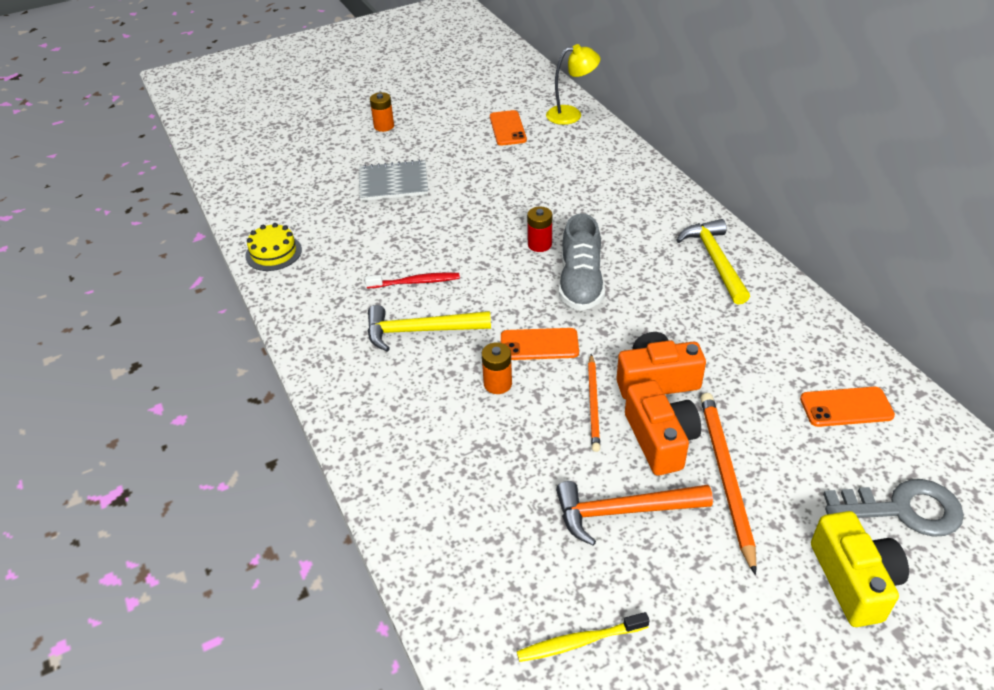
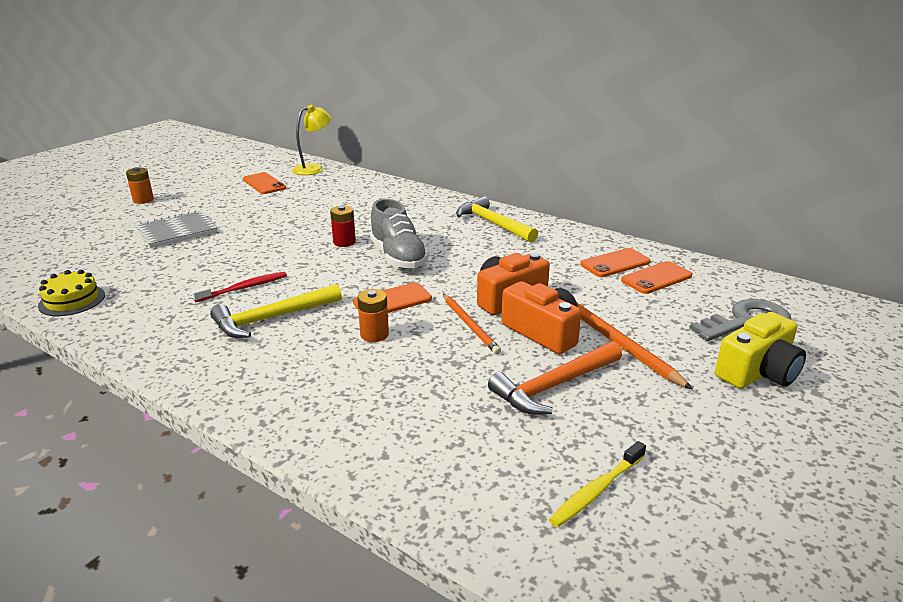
camera: 30 degrees left, 15 degrees down
(813, 368) = (615, 263): none -> orange phone
(854, 580) = (758, 372): yellow camera -> yellow camera turned 90 degrees clockwise

